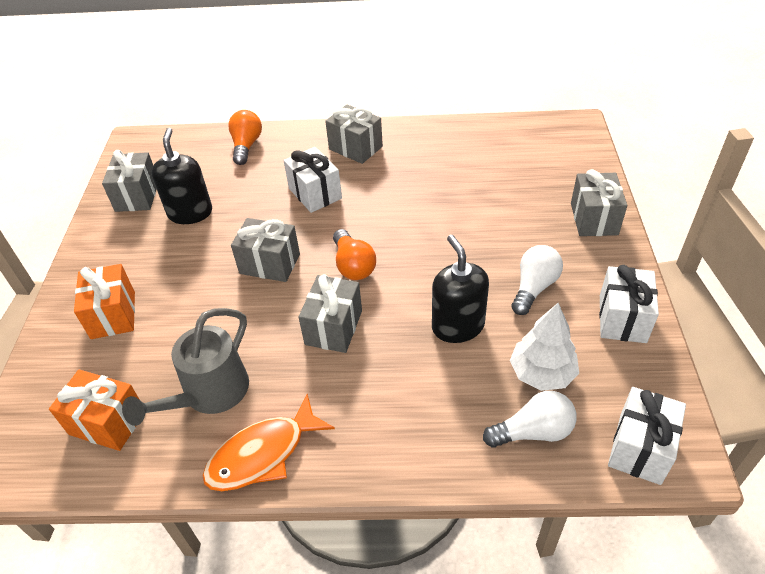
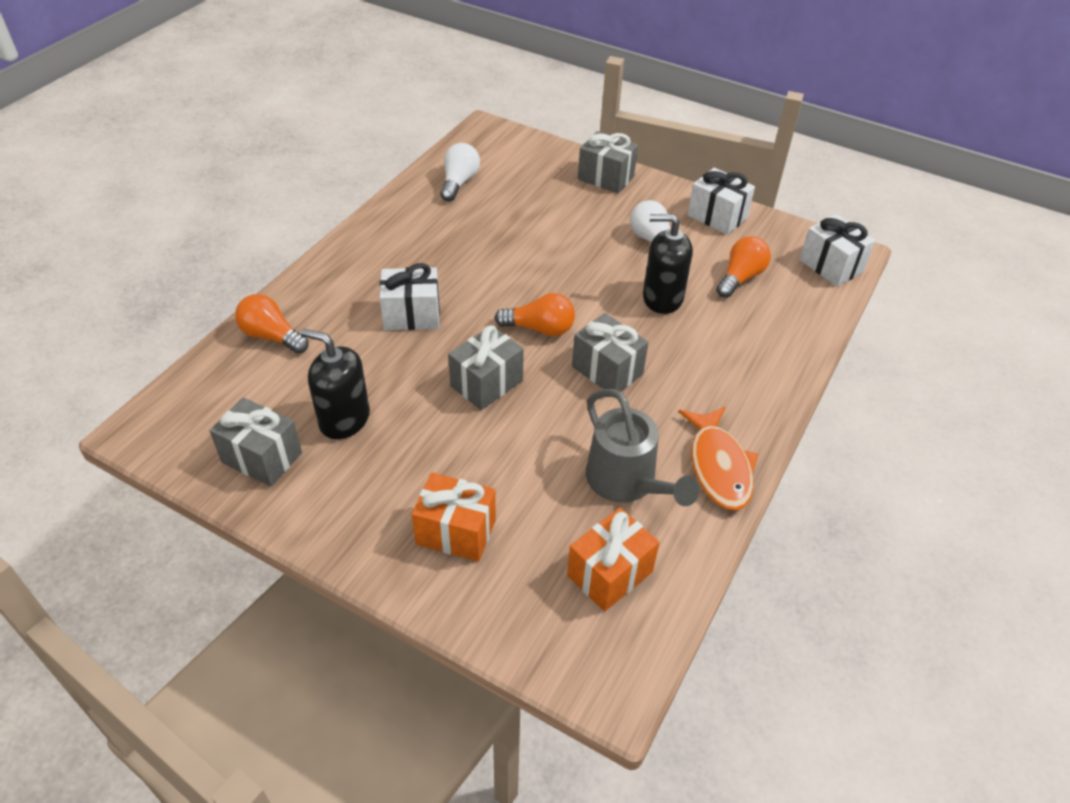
camera: 65 degrees left, 0 degrees up
(355, 148) = (370, 261): grey gift -> none
(533, 432) = (789, 306): white light bulb -> white light bulb (459, 182)
(542, 373) = (740, 278): white tree -> orange light bulb

